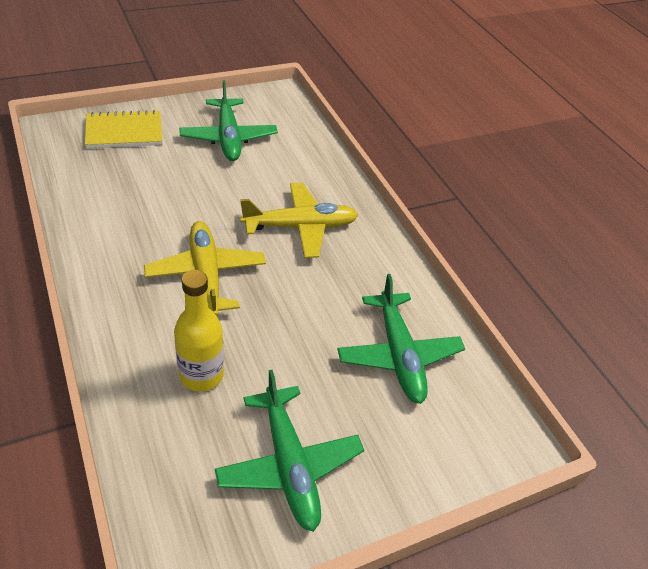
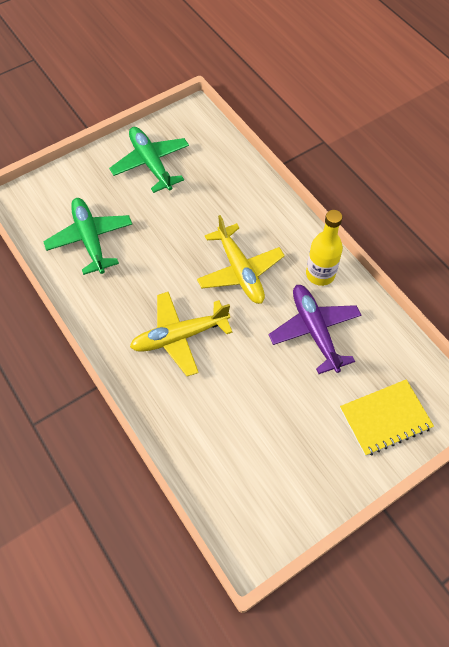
camera: 175 degrees right, 15 degrees up
(149, 202) = (315, 331): none -> purple plane
(201, 375) = (216, 200): yellow bottle -> yellow bottle (320, 274)
(228, 138) = (280, 441): green plane -> none

